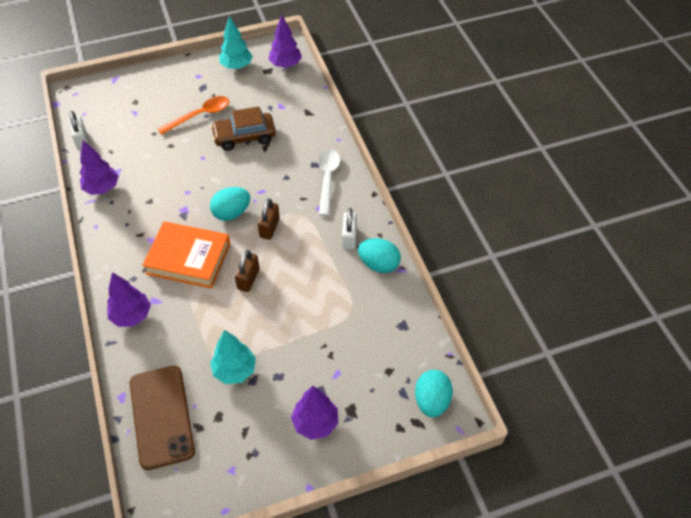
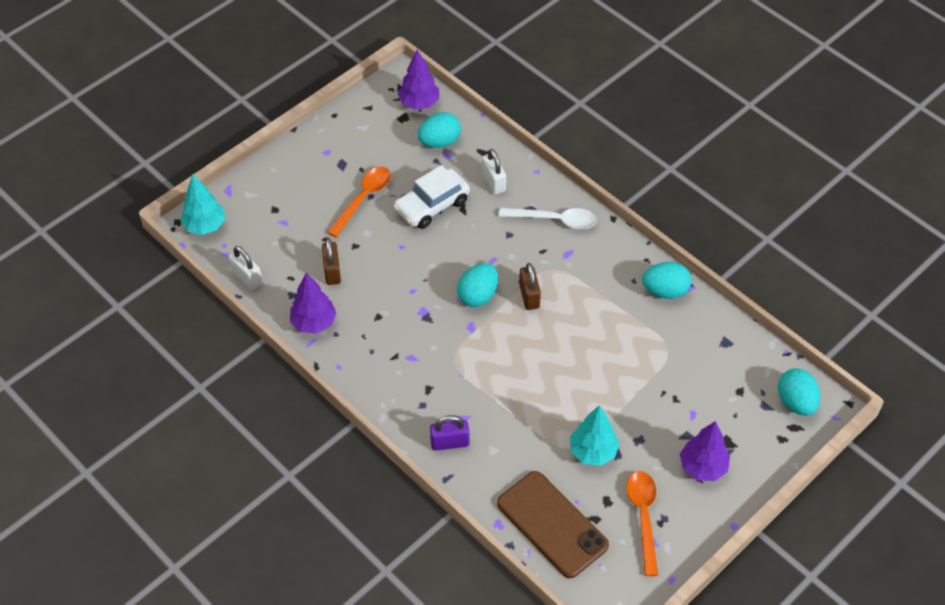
camera: 25 degrees left, 0 degrees up
(132, 316) = (449, 442): purple tree -> purple padlock
(188, 258) = (466, 361): orange book -> none
(236, 66) = (363, 125): turquoise tree -> turquoise tree (205, 226)
(238, 444) = (643, 517): none -> orange spoon
(244, 137) = (432, 205): brown car -> white car
(248, 279) = (544, 357): brown padlock -> brown padlock (332, 271)
(281, 95) = (439, 142): none -> turquoise egg
(327, 179) = (554, 220): white spoon -> white spoon turned 120 degrees clockwise
(349, 238) = (618, 275): white padlock -> white padlock (493, 182)

